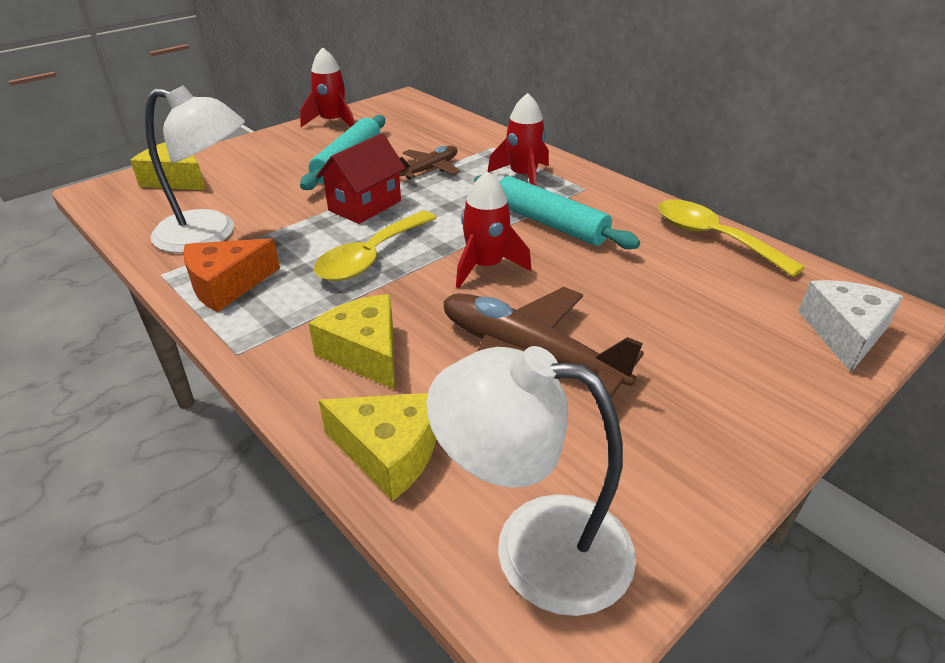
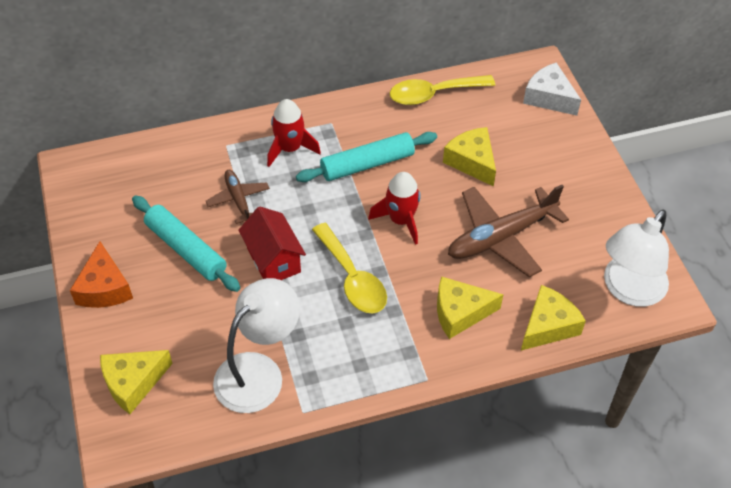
camera: 65 degrees left, 15 degrees up
(227, 285) = (341, 372): orange cheese -> orange cheese (104, 288)
(332, 122) = (87, 237): red rocket -> none
(637, 295) = (472, 162): none -> yellow cheese

